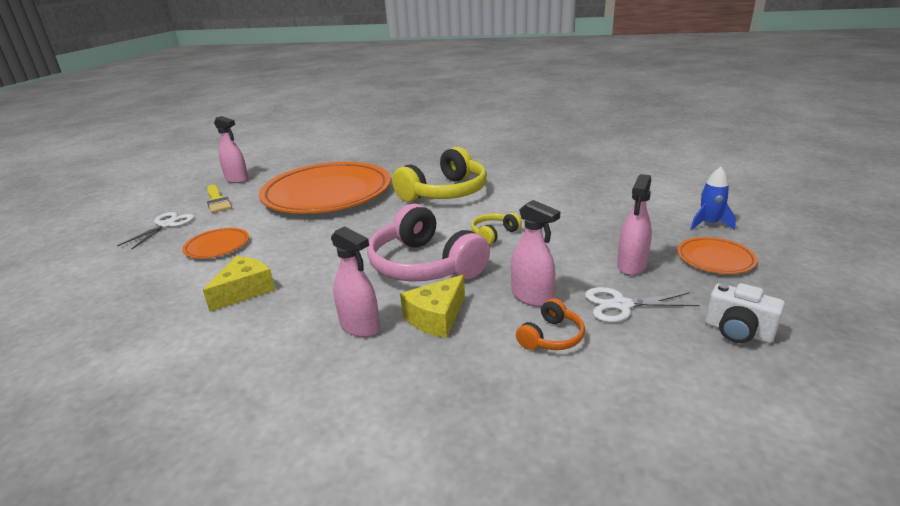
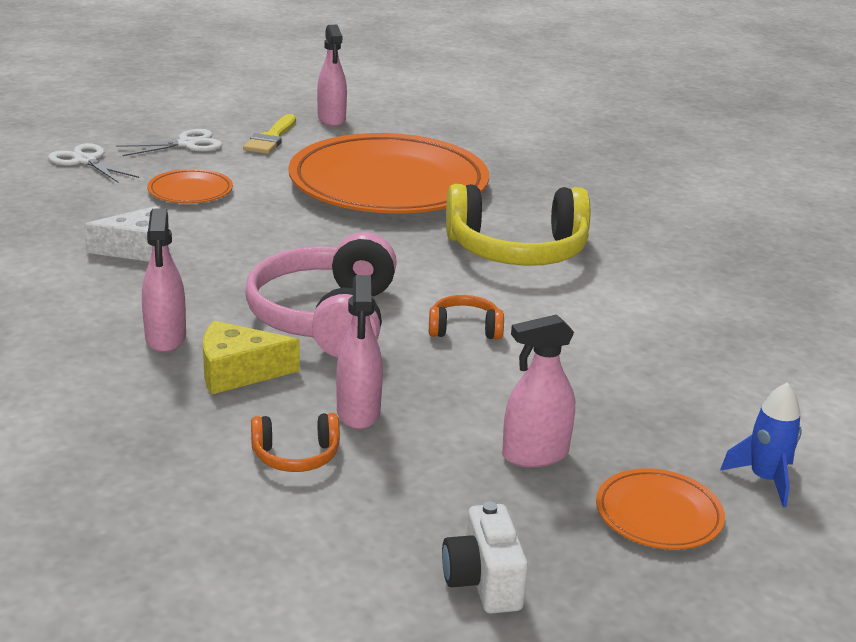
camera: 40 degrees right, 0 degrees up
(244, 291) = (139, 249): yellow cheese -> white cheese
(494, 234) = (464, 329): yellow headphones -> orange headphones
(621, 305) = (426, 479): white scissors -> white scissors (85, 161)

